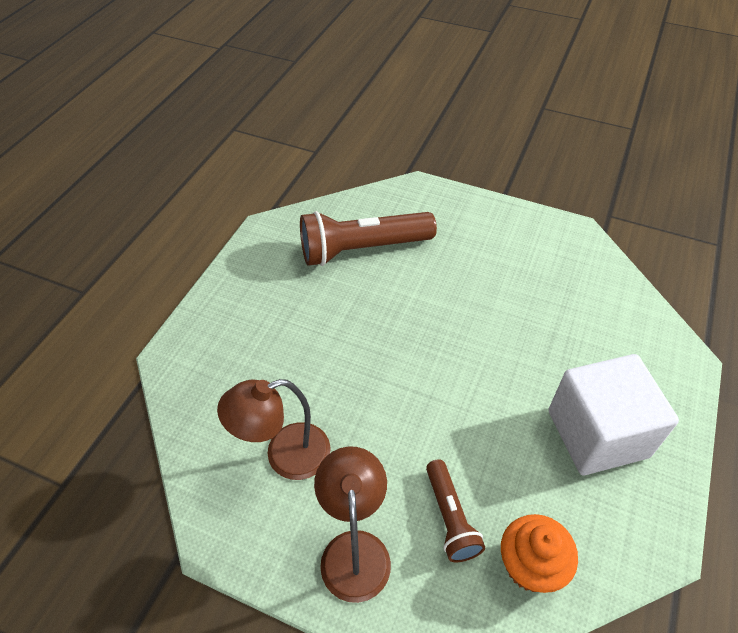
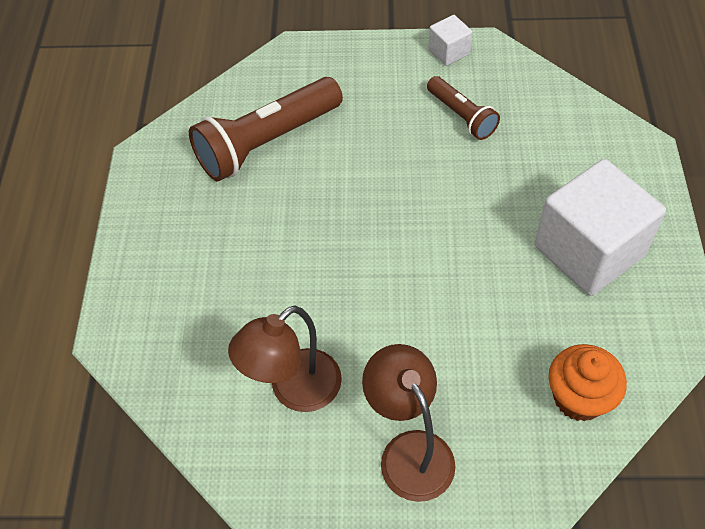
camera: 20 degrees left, 5 degrees up
(450, 517) = (486, 384): brown flashlight -> brown flashlight (461, 116)
(544, 225) = (449, 52): none -> white cube

